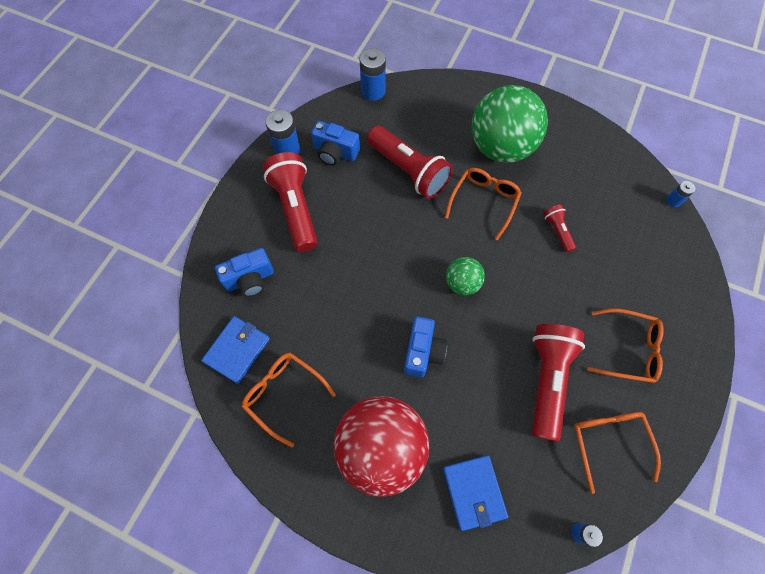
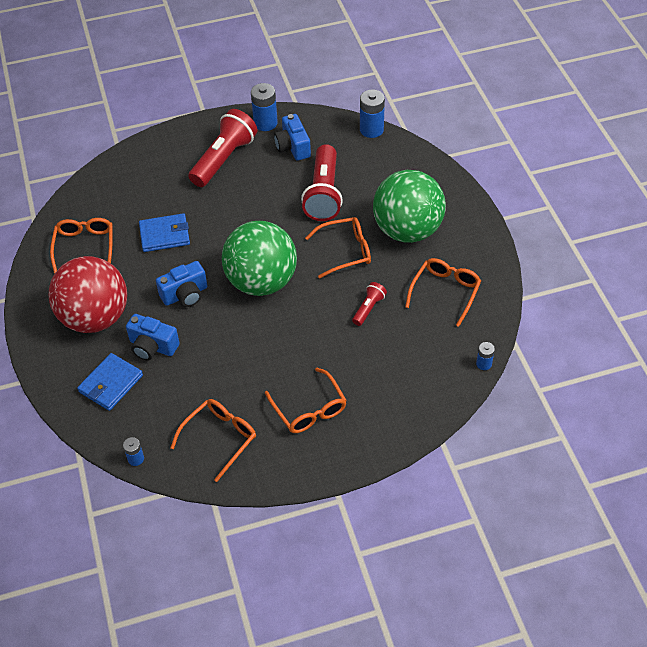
camera: 50 degrees right, 15 degrees down
(237, 350) = (92, 204): blue wallet -> blue wallet (164, 235)
(250, 279) = (147, 175): blue camera -> blue camera (152, 346)
(462, 283) = (261, 282): green ball -> green ball, size x2.09
(547, 380) = (233, 375): red flashlight -> none
(584, 172) = (445, 292): none -> orange glasses

